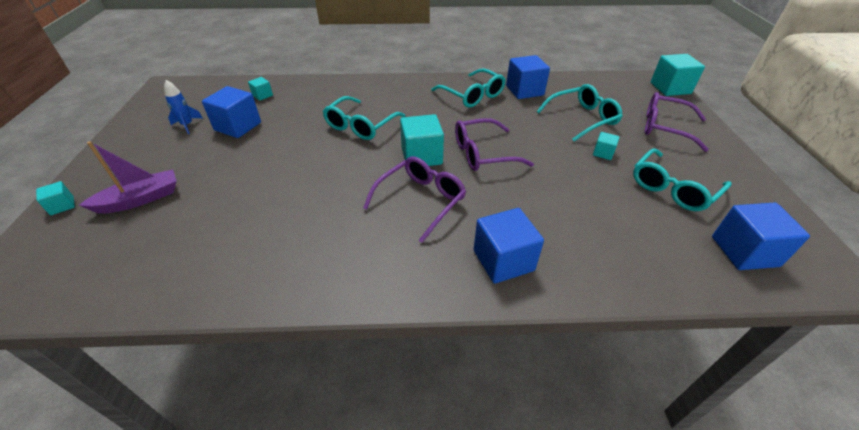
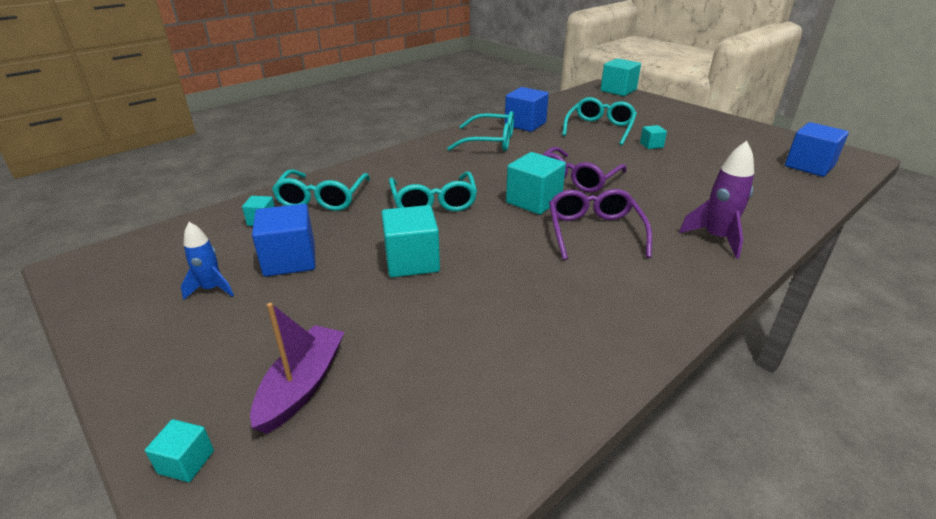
camera: 40 degrees left, 10 degrees down
(286, 159) = (412, 261): none -> turquoise cube
(503, 260) = (716, 238): blue cube -> purple rocket
(665, 127) = (657, 115): purple glasses -> none
(673, 188) = (723, 149): turquoise glasses -> turquoise glasses (322, 199)

